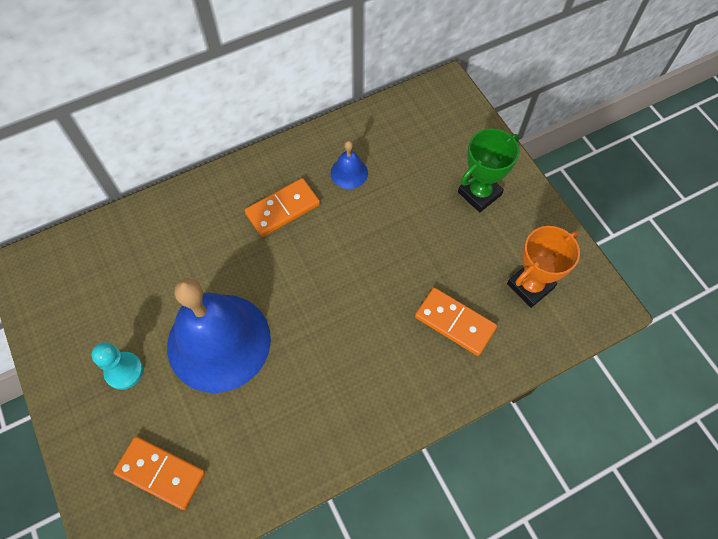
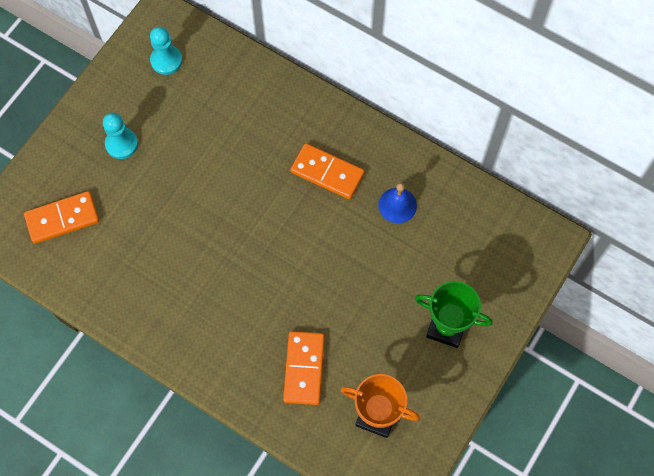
camera: 60 degrees right, 5 degrees up
(71, 285) = (166, 60): none -> turquoise pawn
(161, 473) = (62, 218): orange domino -> orange domino turned 75 degrees clockwise
(219, 342) = (182, 195): blue bell -> none

